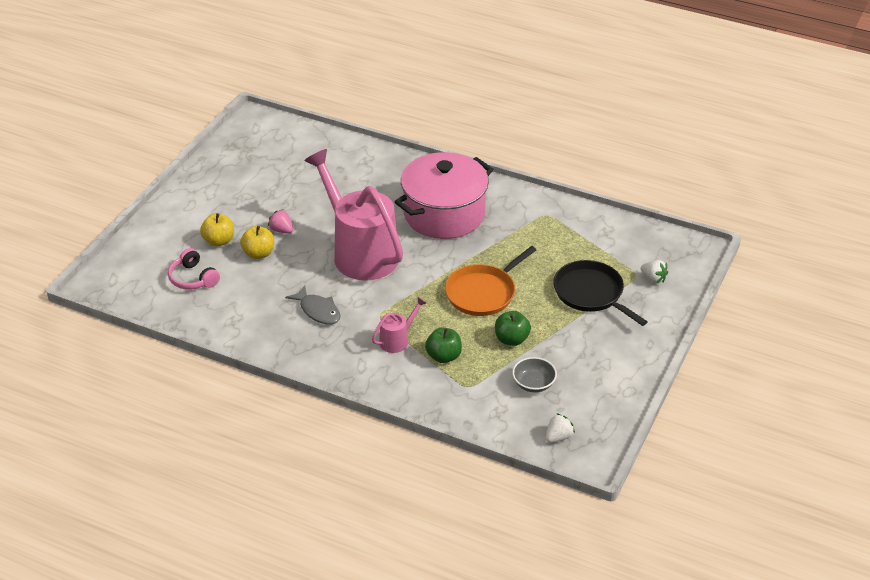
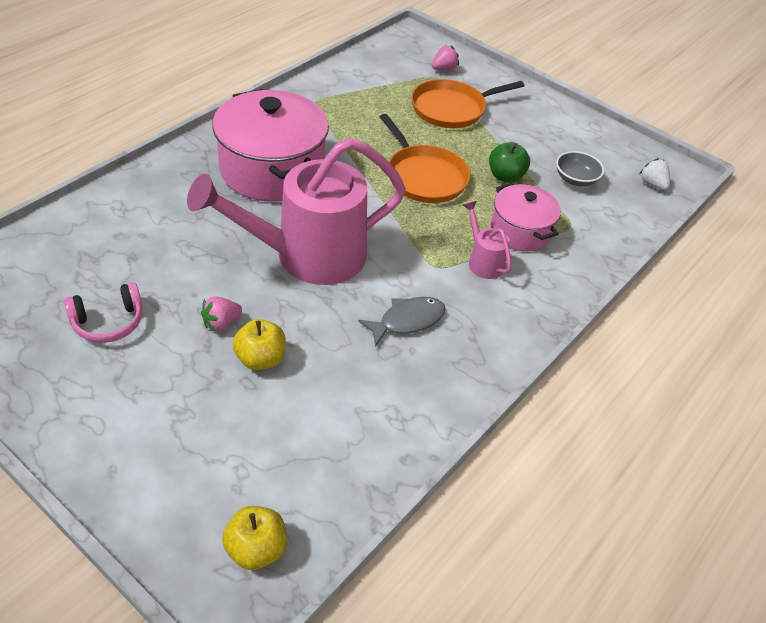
camera: 80 degrees left, 5 degrees up
(193, 278) = (282, 450): pink headphones -> pink headphones (108, 322)
(219, 241) = (207, 401): yellow apple -> yellow apple (256, 549)
(443, 356) = (520, 231): green apple -> pink pot
(591, 293) = (451, 109): black pan -> orange pan
(653, 279) = (443, 69): white strawberry -> pink strawberry

